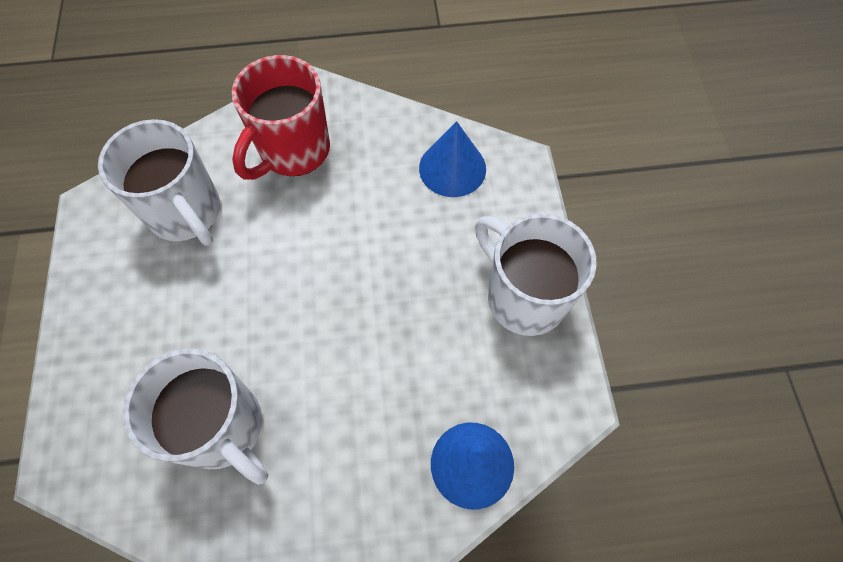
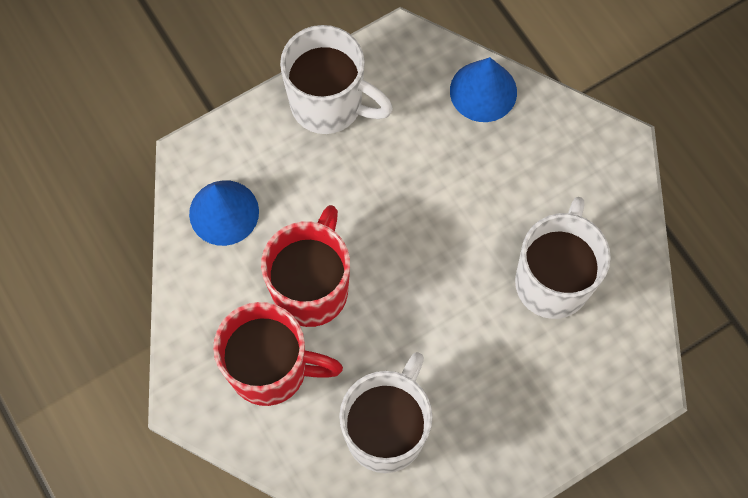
camera: 115 degrees left, 5 degrees up
(345, 207) = (311, 288): none -> red mug
(523, 297) = (329, 104): white mug -> white mug turned 90 degrees counterclockwise

